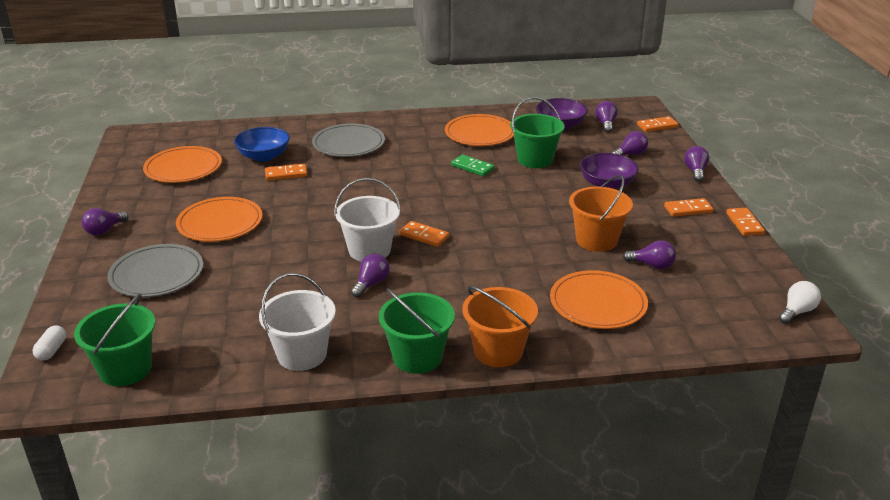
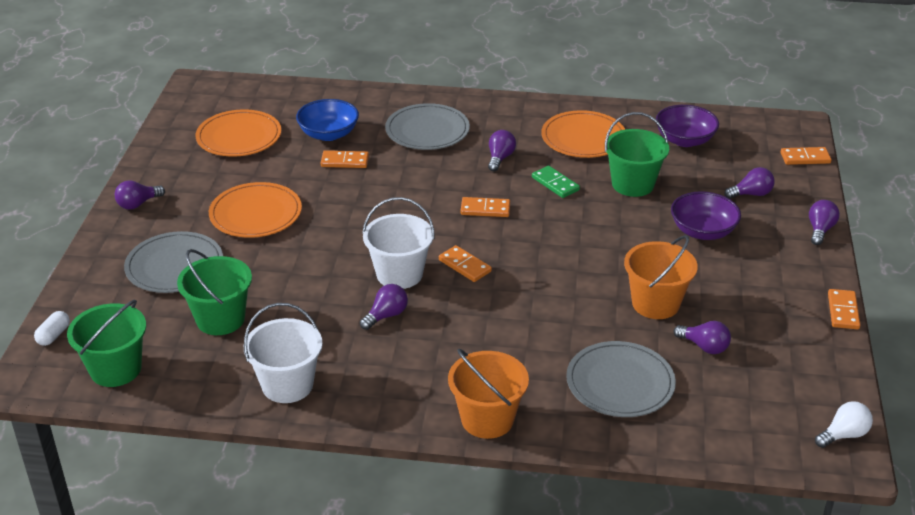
camera: 15 degrees right, 5 degrees up
(417, 357) = (401, 410): green bucket -> green bucket (220, 319)
(598, 303) = (620, 383): orange plate -> grey plate
(605, 124) = (741, 146): purple light bulb -> purple light bulb (500, 158)
(688, 209) = (784, 281): orange domino -> orange domino (485, 209)

